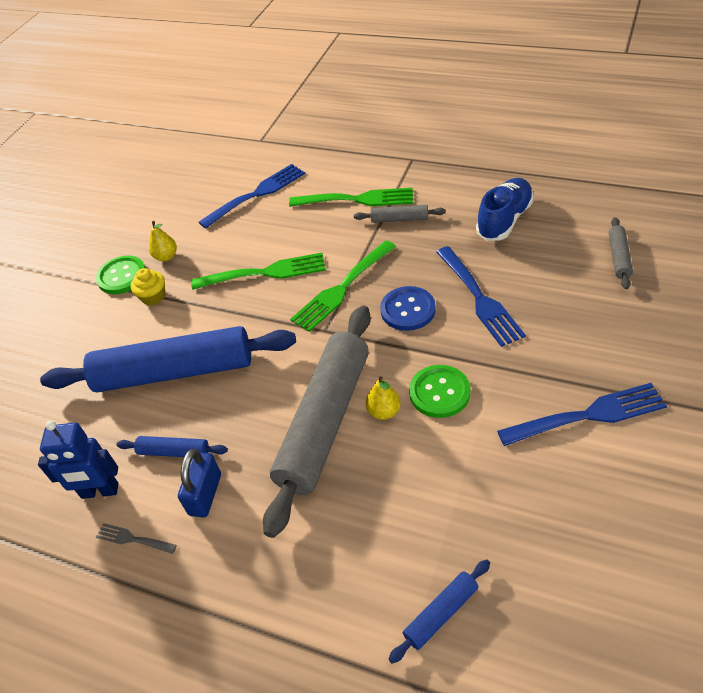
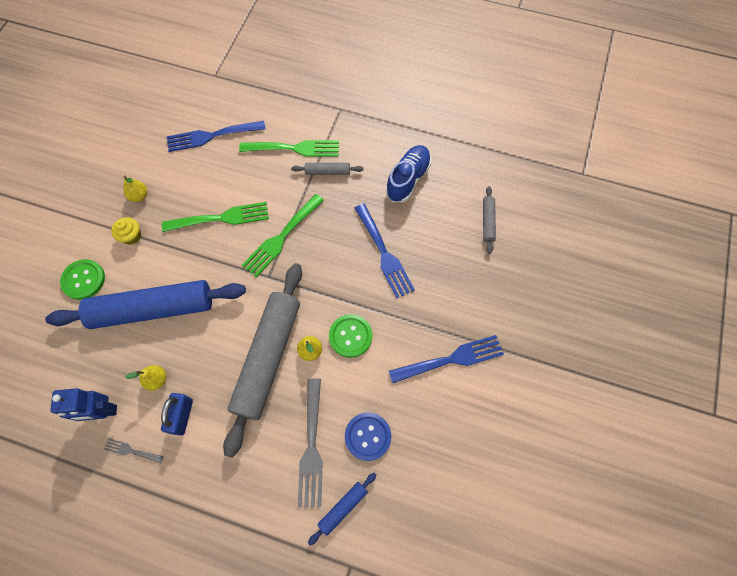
camera: 10 degrees left, 20 degrees up
(122, 276) = (104, 214): green button -> green button (83, 280)
(174, 451) = (157, 380): blue rolling pin -> yellow pear
(256, 194) = (212, 136): blue fork -> blue fork turned 150 degrees counterclockwise
(389, 530) = (311, 446): none -> grey fork
(408, 310) = (330, 261): blue button -> blue button (368, 436)

